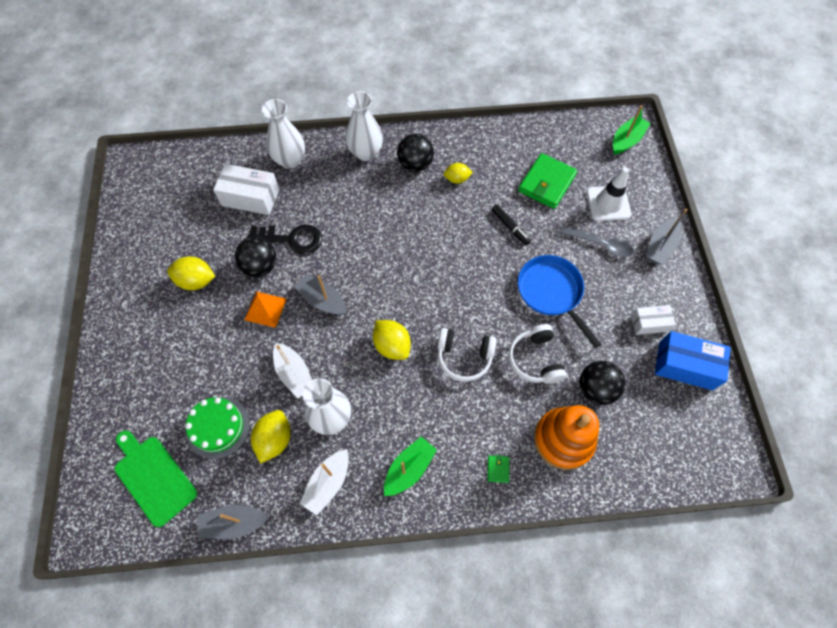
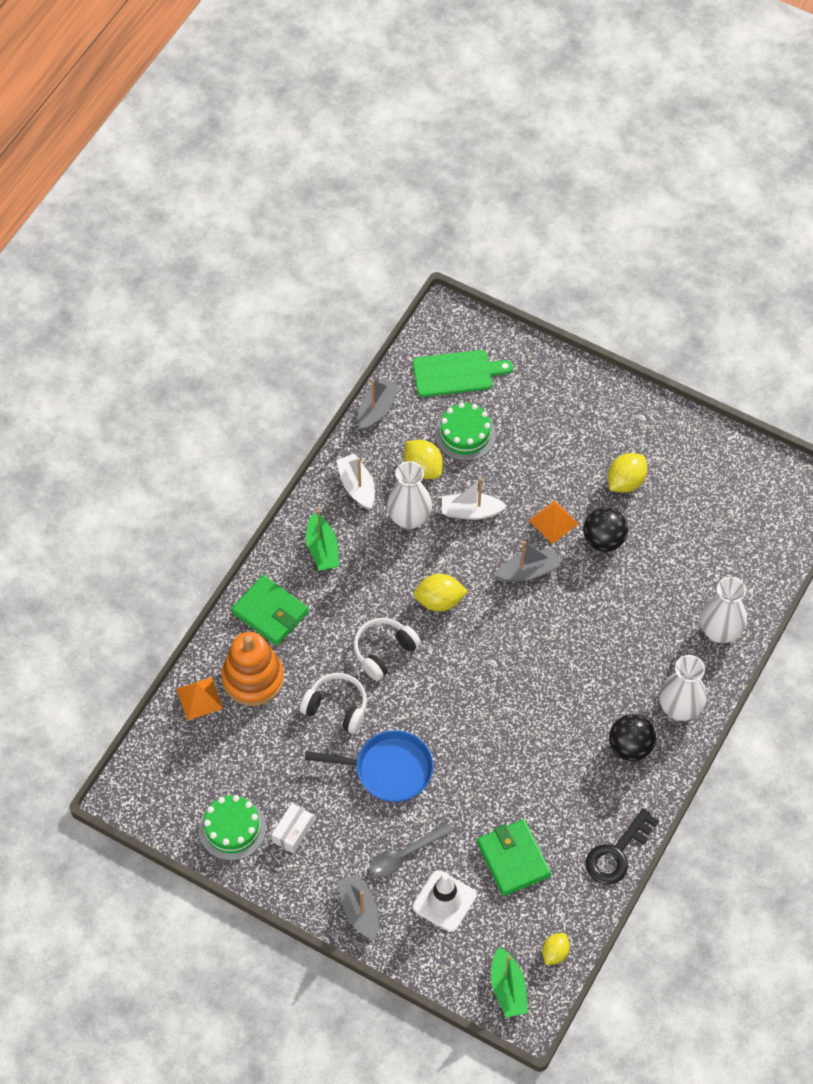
camera: 125 degrees right, 5 degrees down
(250, 197) = (695, 572): white box -> none
(292, 239) = (616, 582): black key -> black key (617, 853)
(457, 179) = (582, 774): yellow lemon -> yellow lemon (555, 953)
(498, 469) = (270, 612): green wallet -> green wallet, size x2.42
(510, 227) = (487, 785): black marker -> none
(596, 389) = (272, 737): black ball -> none
(614, 469) = (199, 698): none -> orange pyramid
(685, 366) = (232, 829): blue box -> green cake

